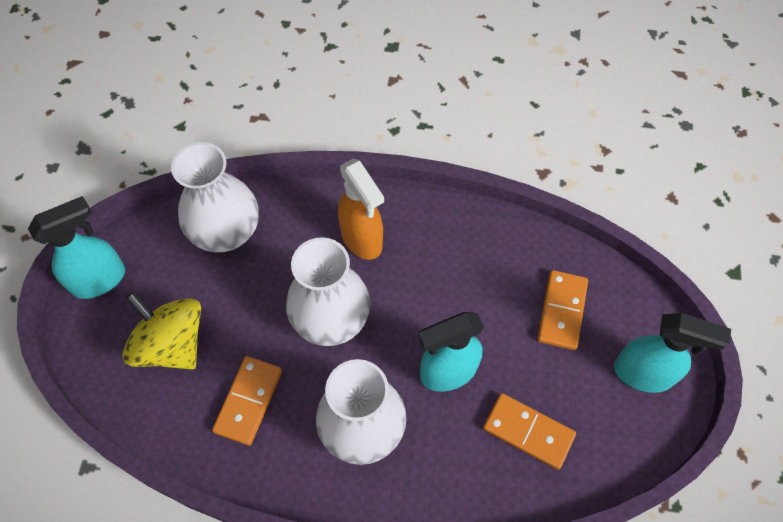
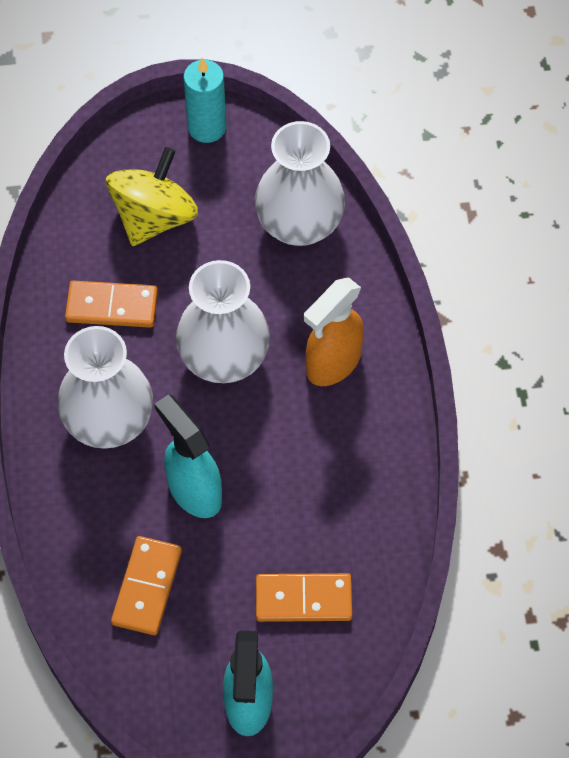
camera: 75 degrees right, 0 degrees up
(100, 280) = (207, 127): turquoise spray bottle -> turquoise candle

